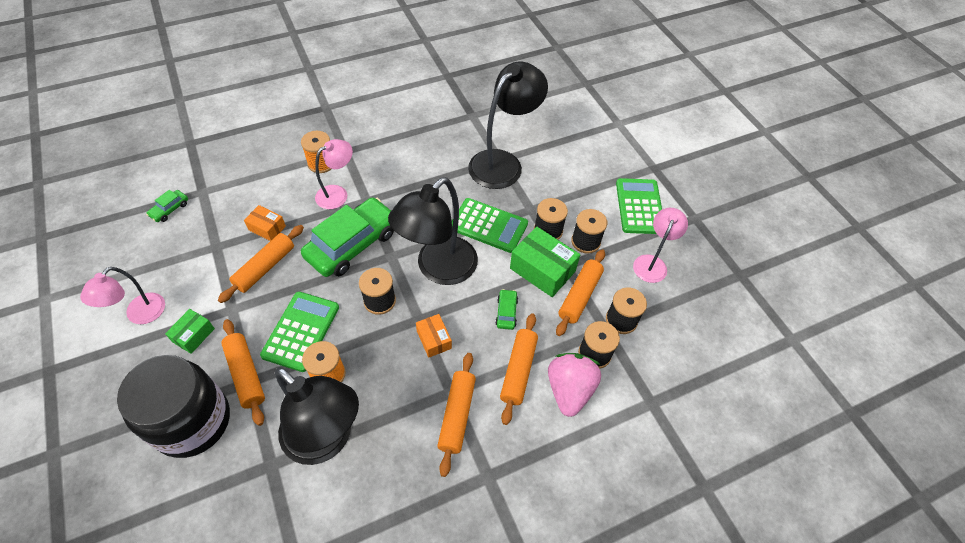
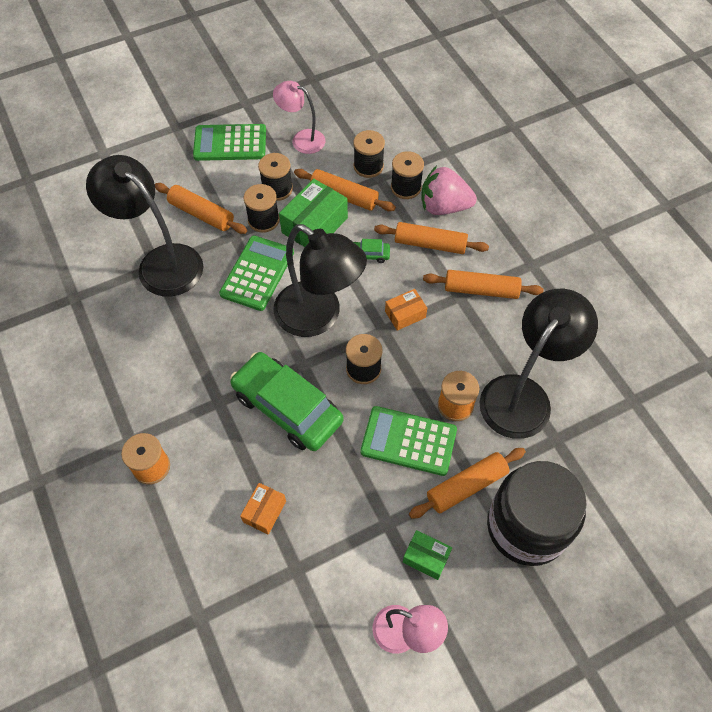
camera: 90 degrees left, 5 degrees up
(169, 209) = (232, 654): green car -> none
(265, 268) = (326, 499): orange rolling pin -> orange rolling pin (202, 214)
(337, 193) = (207, 437): pink lamp -> none

